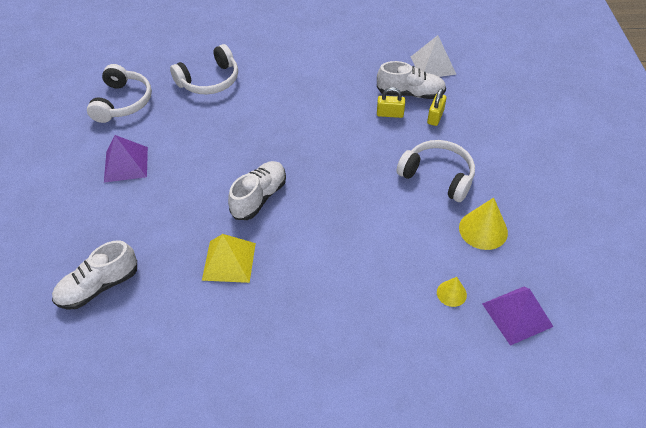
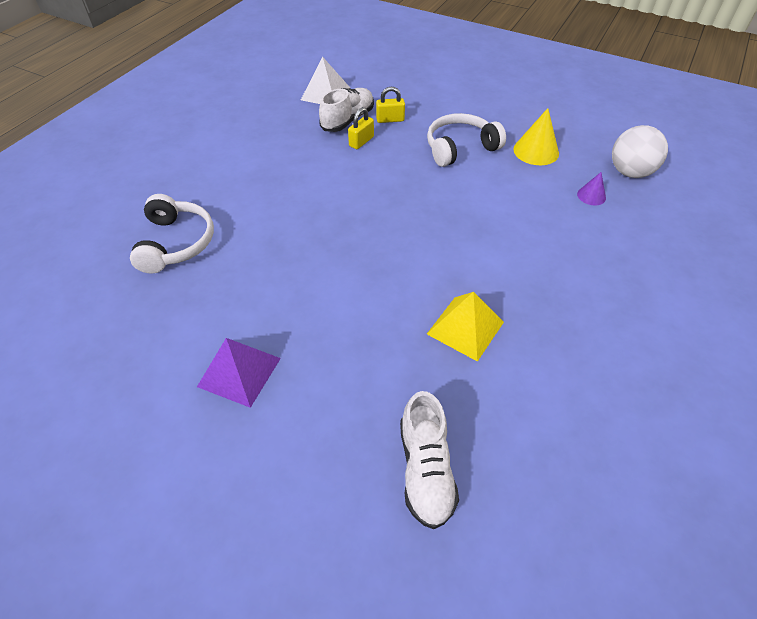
camera: 60 degrees left, 0 degrees up
(123, 102) = (121, 338): white headphones -> none
(259, 197) = (394, 270): white shoe -> none
(435, 117) = (390, 119): yellow padlock -> yellow padlock turned 60 degrees counterclockwise
(451, 293) = (591, 196): yellow cone -> purple cone
(517, 315) = (630, 172): purple pyramid -> white ball

